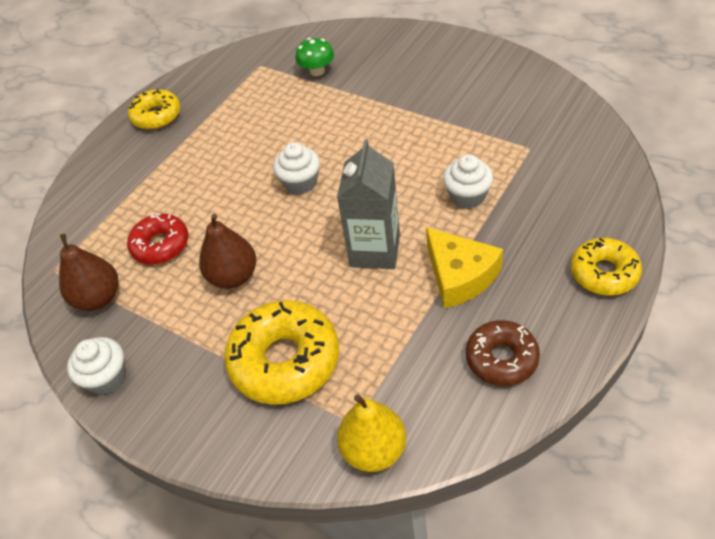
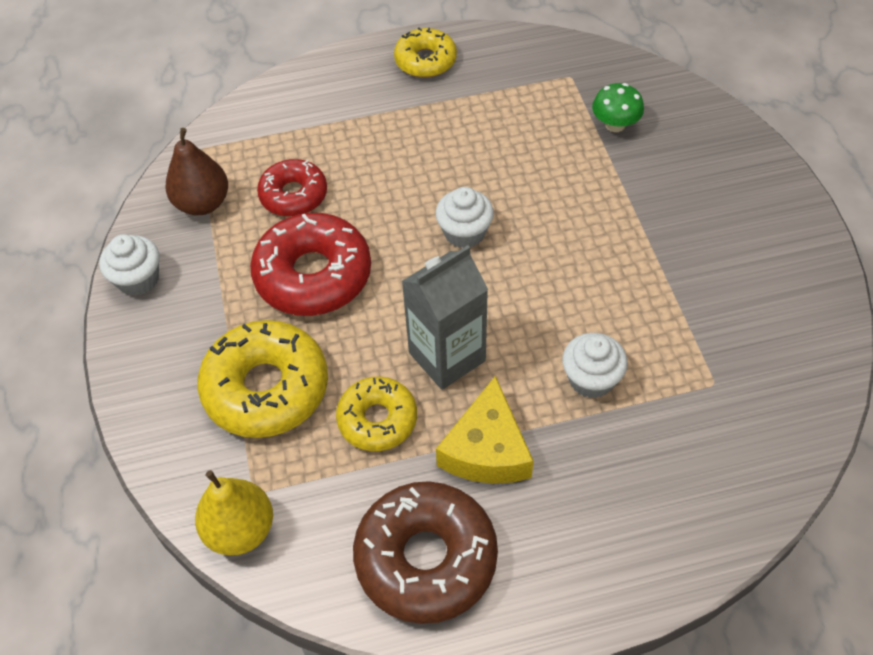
camera: 40 degrees right, 5 degrees up
(233, 276) = (313, 275): brown pear -> red donut
(501, 358) = (426, 558): brown donut -> brown donut, size x1.62
(604, 273) = (616, 574): yellow donut -> yellow donut (377, 419)

